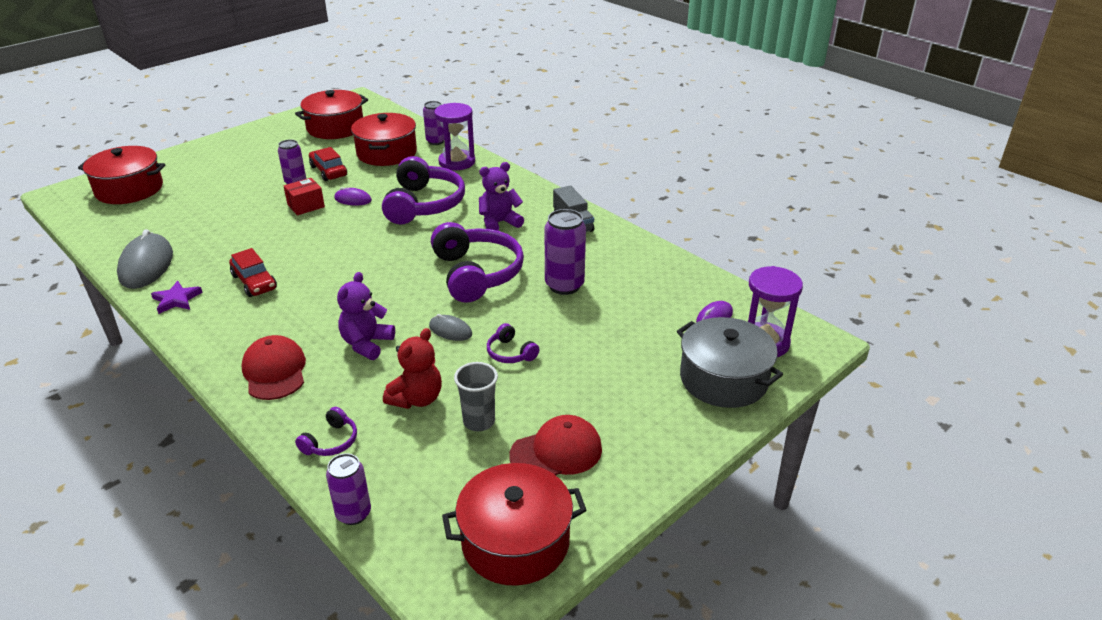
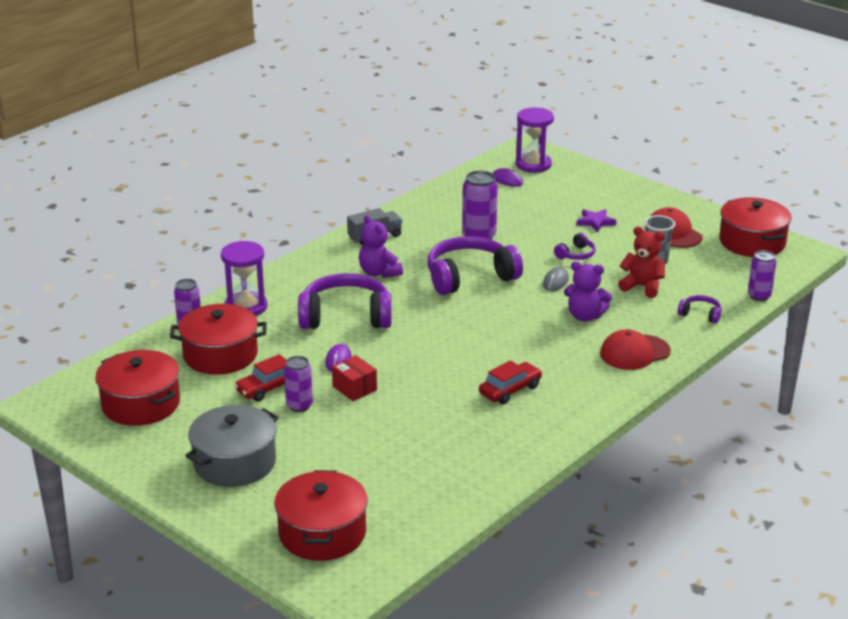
camera: 95 degrees left, 5 degrees down
(146, 265) = (494, 466): grey mouse -> none
(176, 300) = (551, 429): purple star -> purple star (595, 222)
(723, 379) = (578, 179): grey pot -> grey pot (234, 462)

